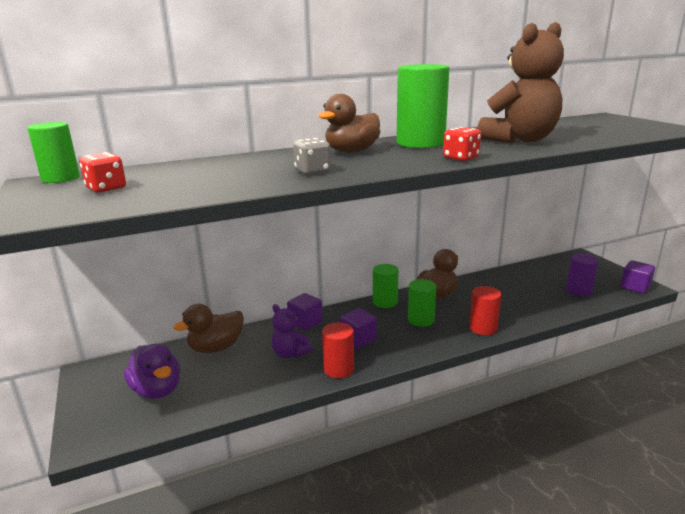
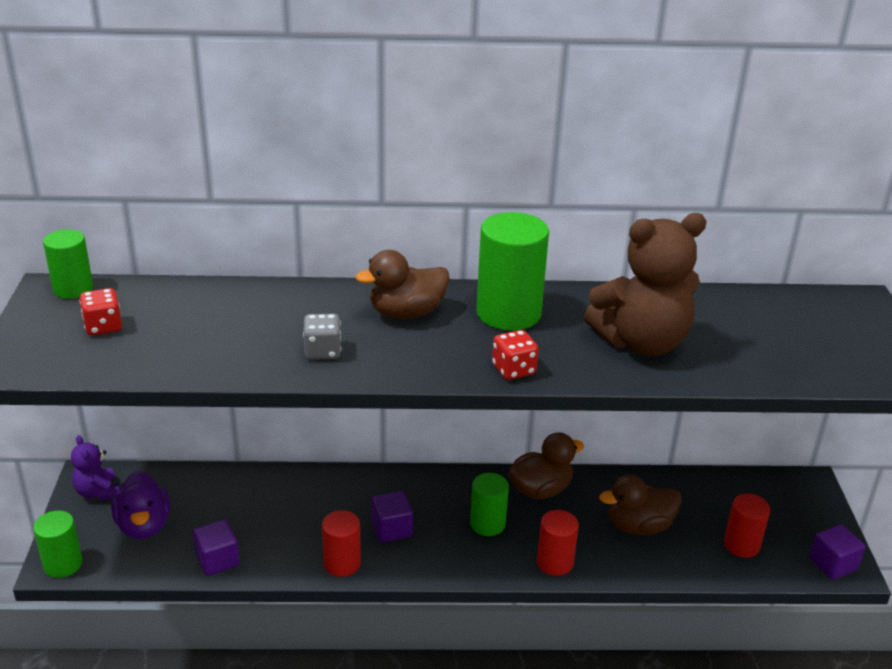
camera: 20 degrees right, 10 degrees up
(216, 348) = (229, 487): brown duck -> brown duck (638, 526)
(290, 353) = (303, 523): purple teddy bear -> purple teddy bear (98, 492)
(305, 322) = (348, 482): purple cube -> purple cube (217, 560)
(385, 302) = (464, 480): green cylinder -> green cylinder (63, 564)
(579, 291) = (741, 545): purple cylinder -> red cylinder

